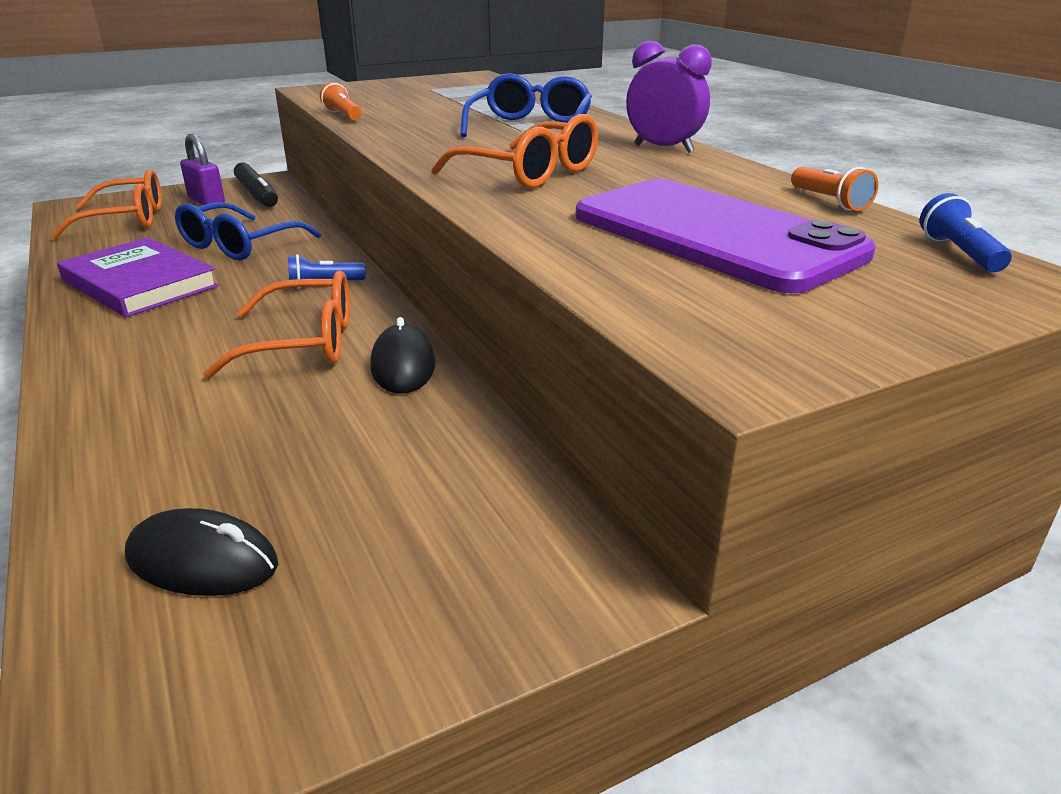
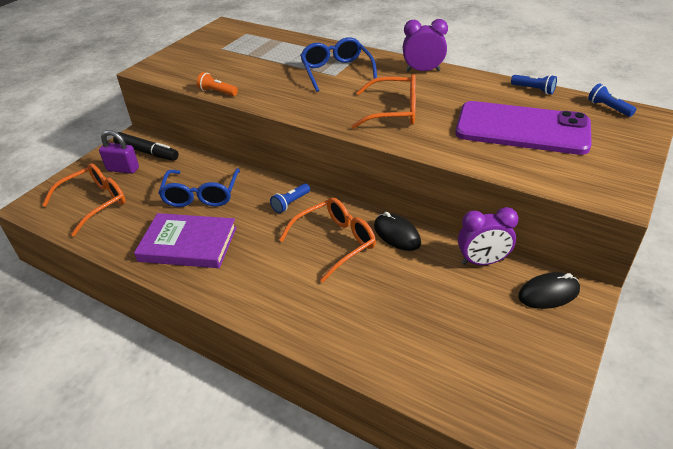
camera: 30 degrees left, 10 degrees up
(202, 561) = (452, 359): black mouse -> black mouse (548, 293)
(480, 451) = (482, 262): none -> purple clock
(829, 201) = (534, 90): orange flashlight -> blue flashlight

